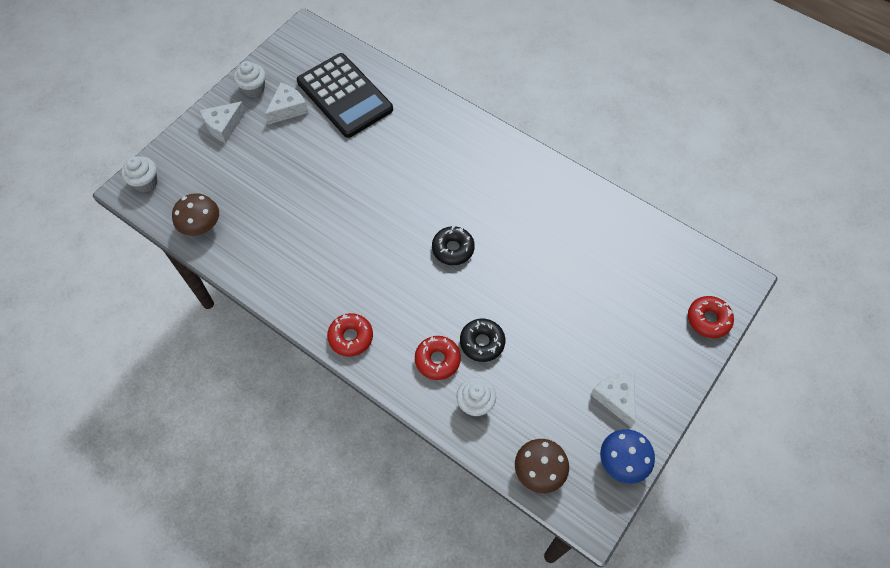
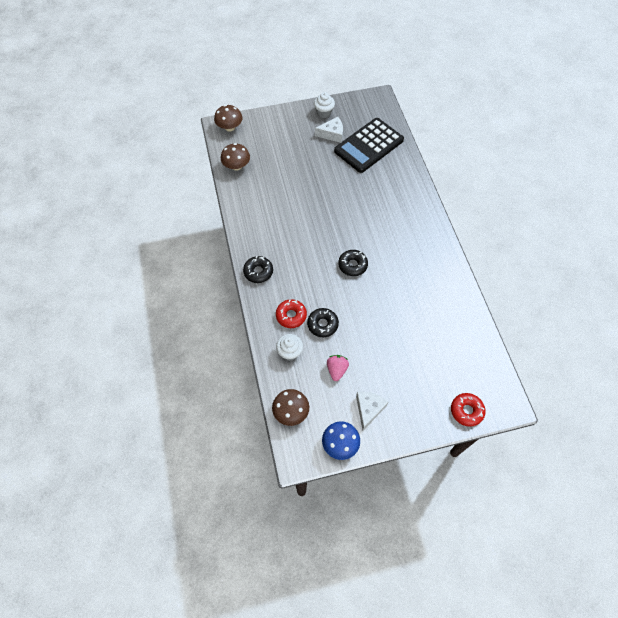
camera: 40 degrees right, 0 degrees up
(146, 182) = (229, 127): white cupcake -> brown mushroom
(223, 126) = (291, 122): white cheese -> none
(344, 96) = (368, 146): black calculator -> black calculator turned 45 degrees clockwise
(351, 337) = (258, 272): red donut -> black donut
(544, 382) = (337, 370): none -> pink strawberry

